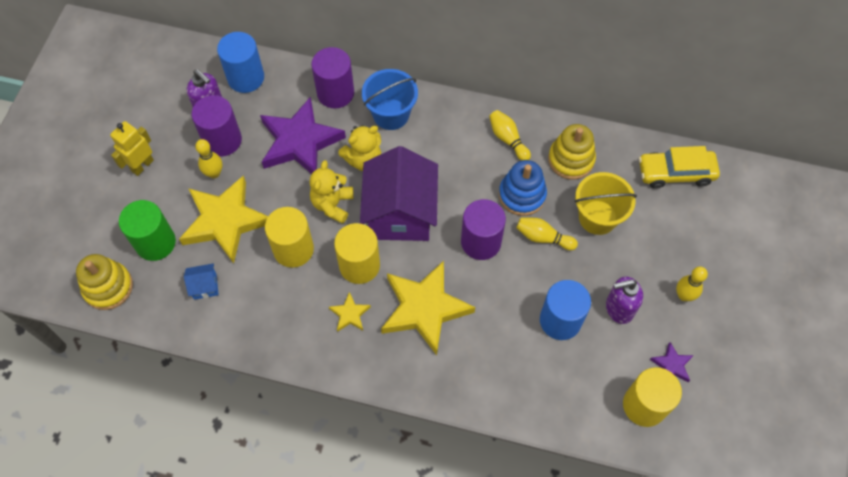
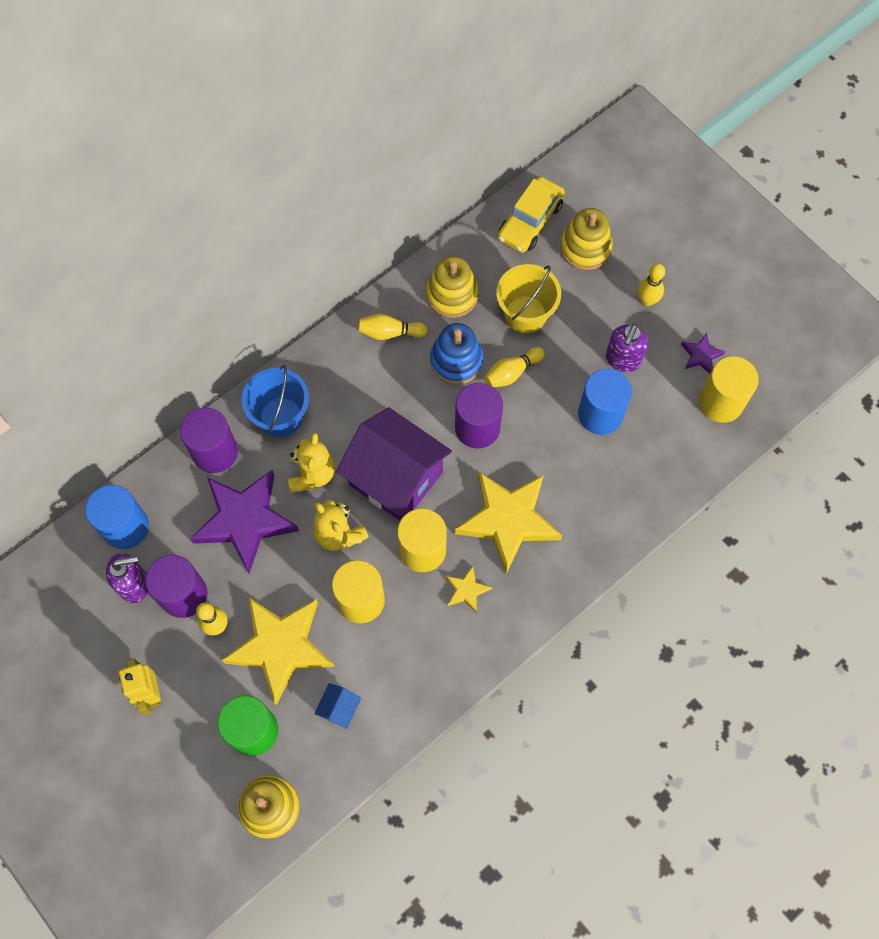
camera: 55 degrees left, 5 degrees up
(688, 224) = (585, 248): none -> yellow stacking toy

